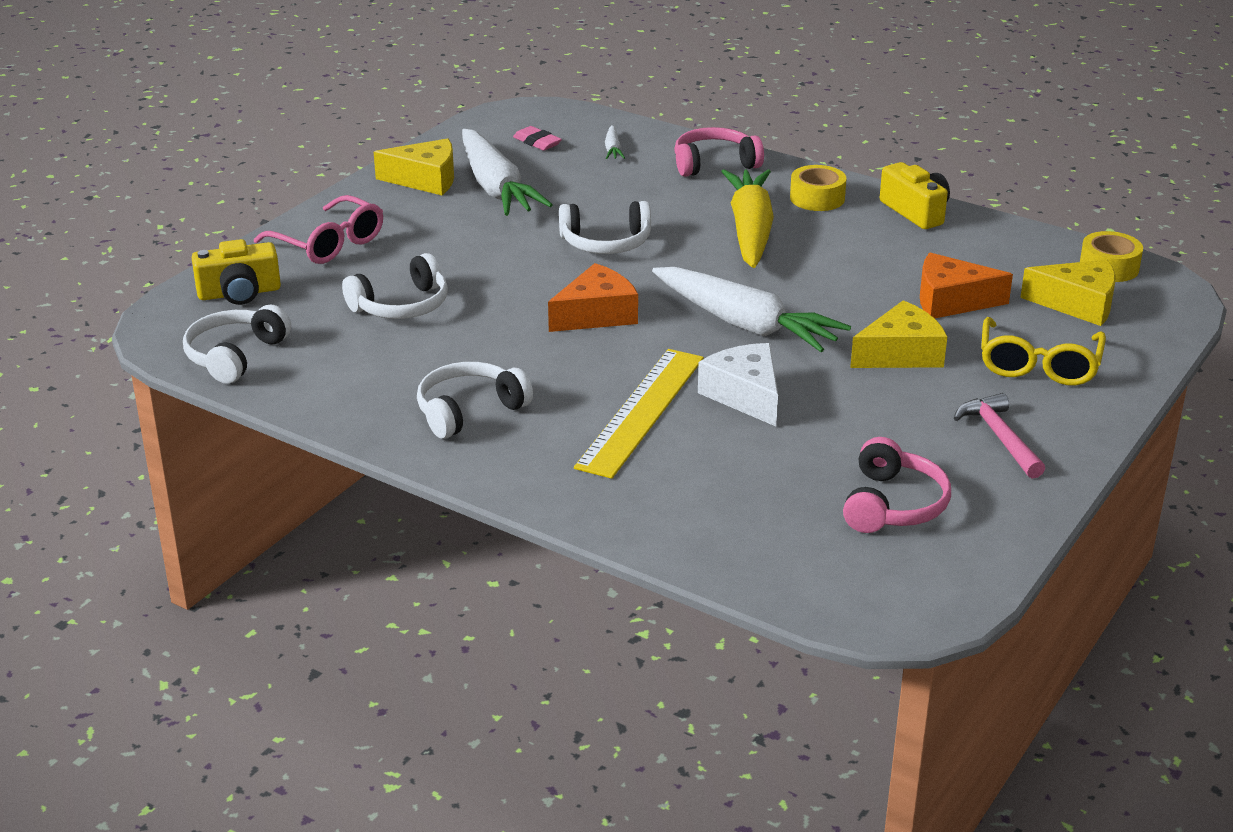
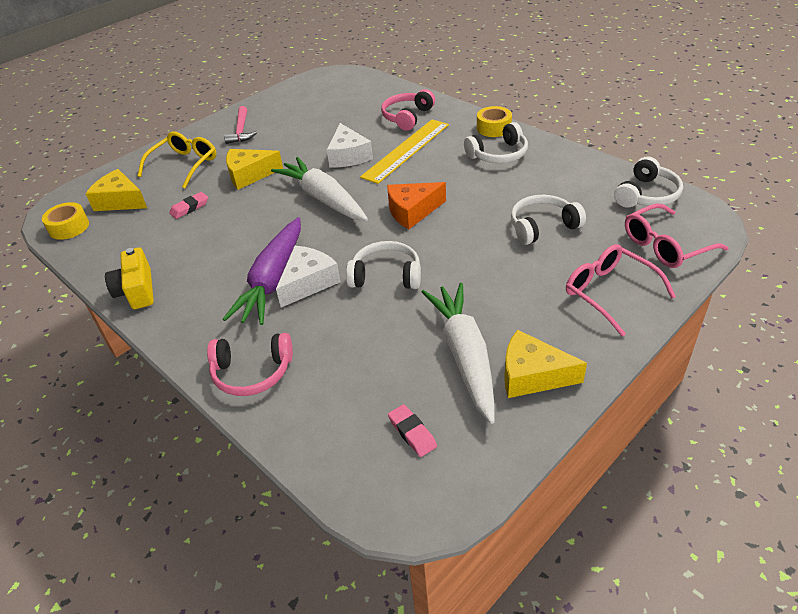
camera: 165 degrees left, 10 degrees up
(239, 293) = (665, 246): yellow camera -> pink glasses
(613, 149) = (337, 410): white carrot -> none
(703, 231) = (308, 282): none -> white cheese
(750, 230) = (273, 280): yellow carrot -> purple carrot
(817, 198) = (197, 314): yellow tape -> yellow tape (493, 128)
(892, 505) = (313, 106): pink headphones -> pink headphones (407, 117)
(951, 301) = (189, 208): orange cheese -> pink eraser

